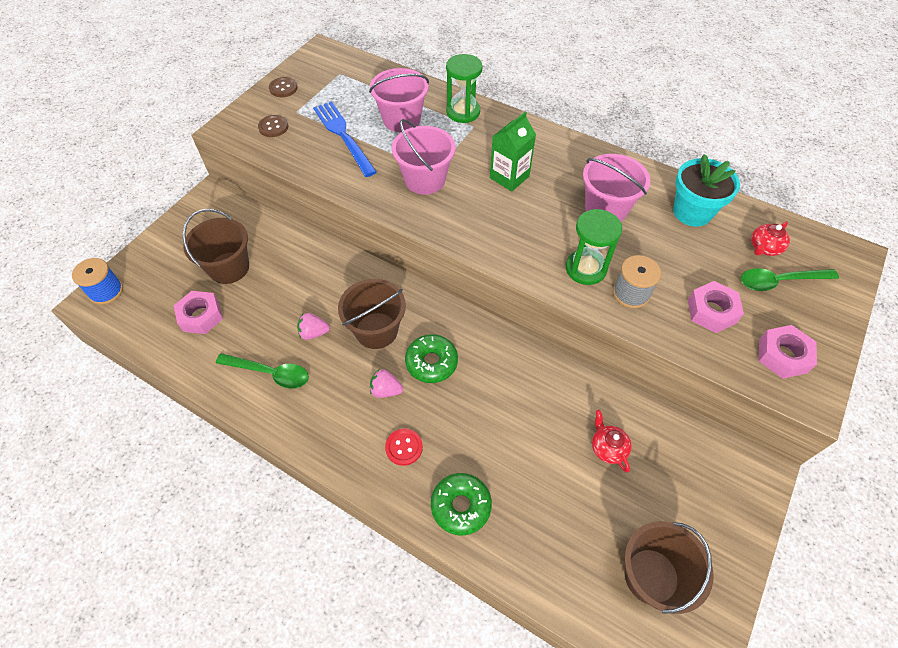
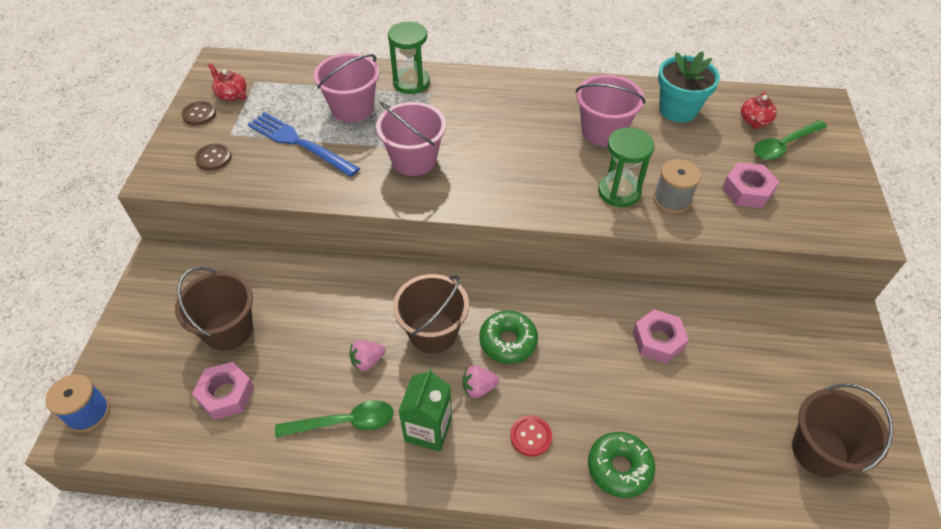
camera: 25 degrees left, 5 degrees down
(509, 177) = (496, 131): green carton -> green carton (428, 429)
(607, 448) = (716, 353): red teapot -> red teapot (231, 94)
(783, 356) = (825, 207): pink nut -> pink nut (658, 340)

